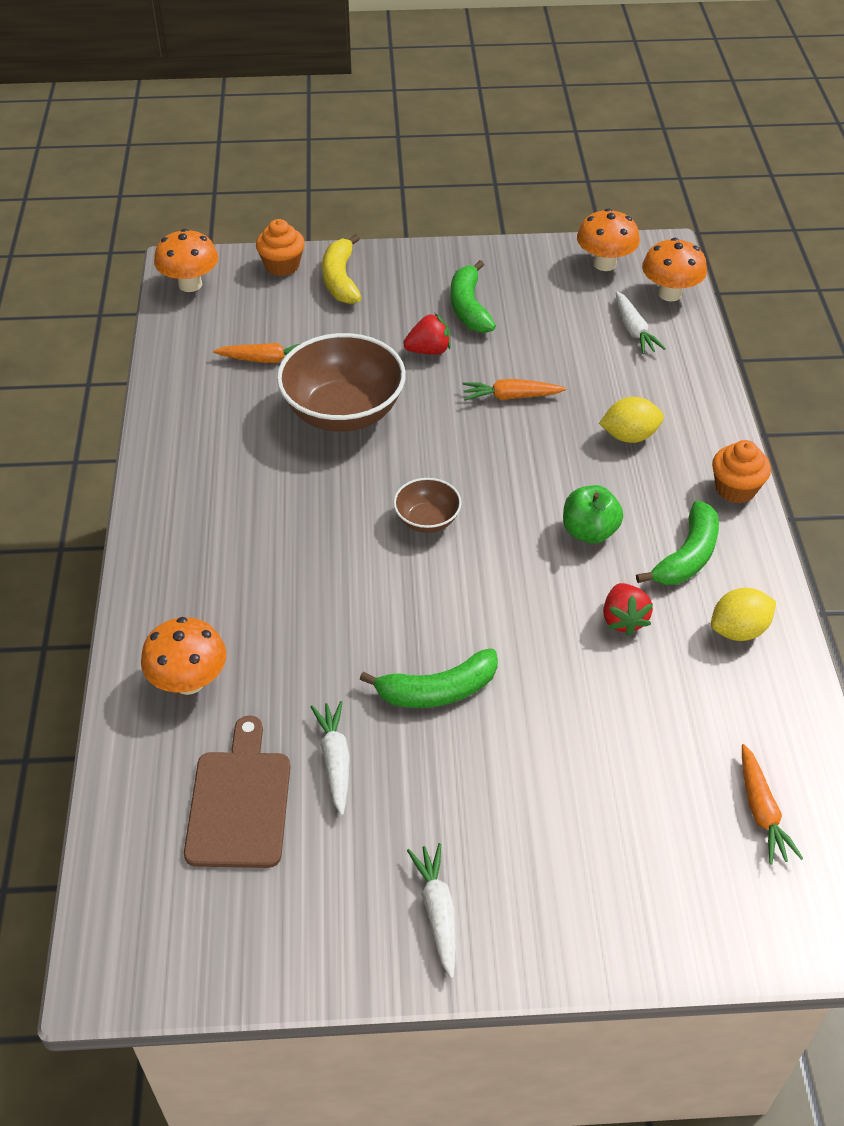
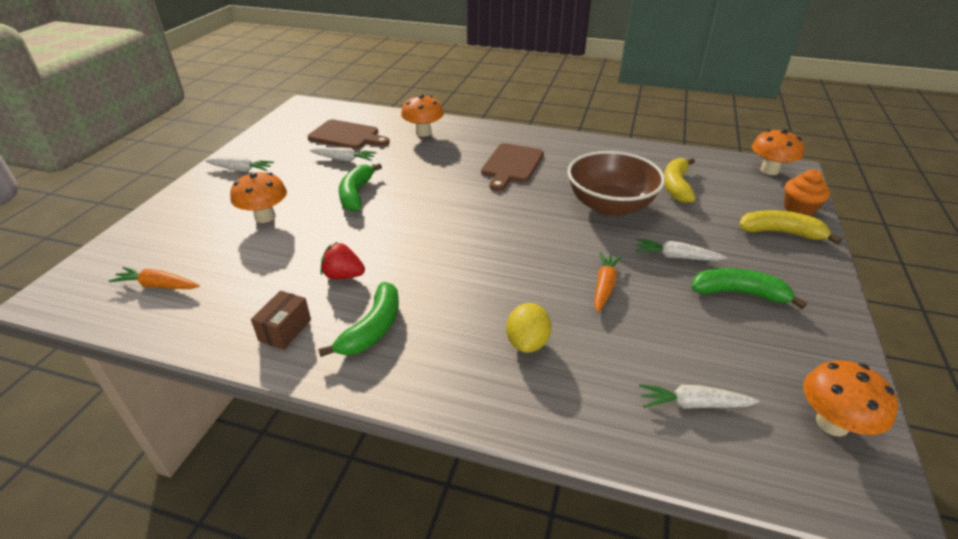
camera: 110 degrees right, 10 degrees down
(266, 359) = (676, 186): orange carrot -> yellow banana
(269, 530) = (511, 165): none -> brown cutting board
(427, 520) = (488, 217): brown bowl -> none
(429, 350) = (676, 257): red strawberry -> white carrot
(589, 532) = (432, 284): green apple -> none
(670, 294) = (768, 468): orange mushroom -> orange mushroom (265, 217)
(687, 556) = (373, 328): green banana -> green banana turned 120 degrees counterclockwise
(735, 489) = (424, 392): orange cupcake -> none
(738, 630) = (285, 330): yellow lemon -> brown box

